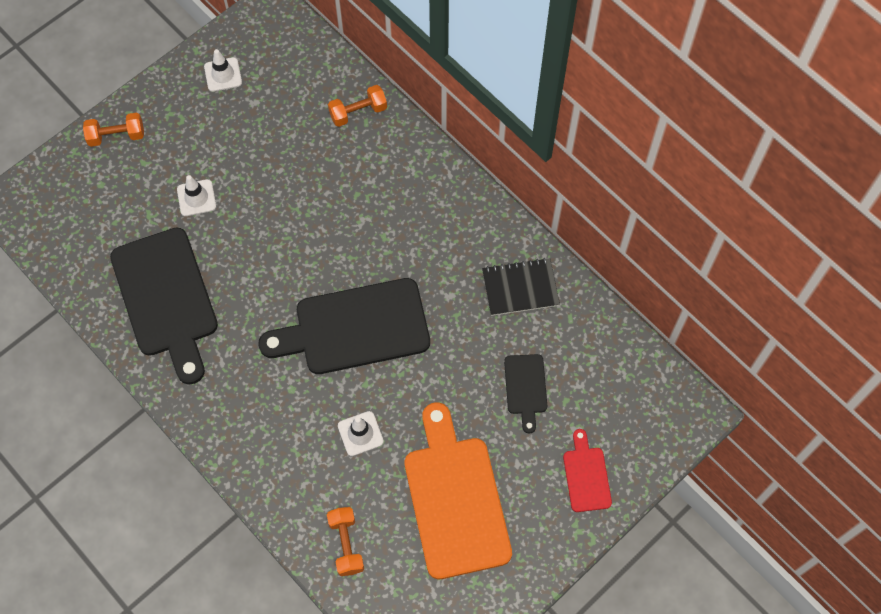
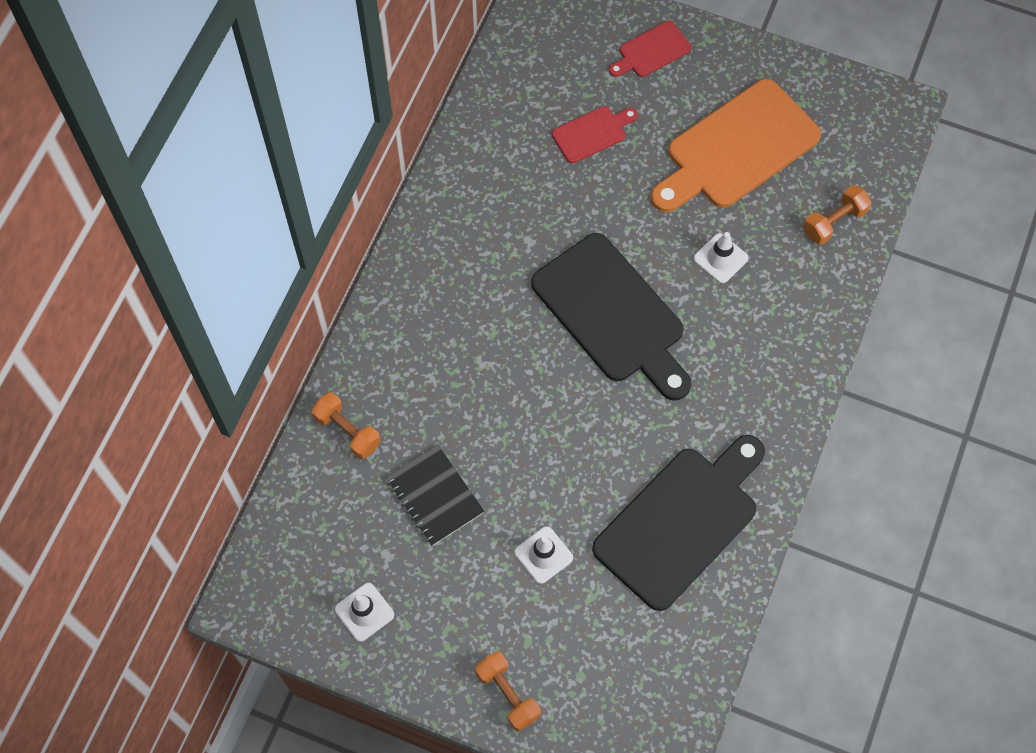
camera: 115 degrees left, 0 degrees up
(520, 288) = (486, 179): black notebook -> black notebook (434, 496)
(526, 388) = (592, 133): black cutting board -> red cutting board

